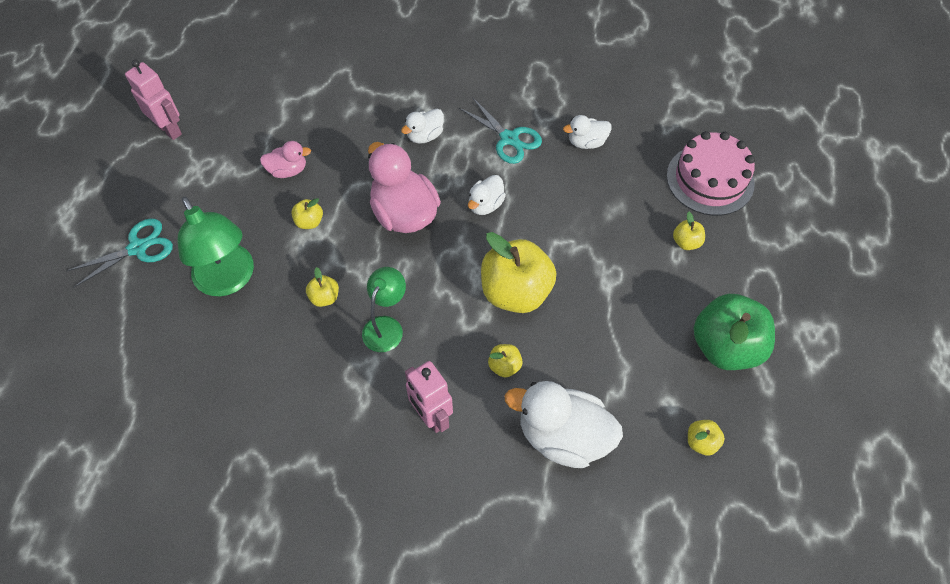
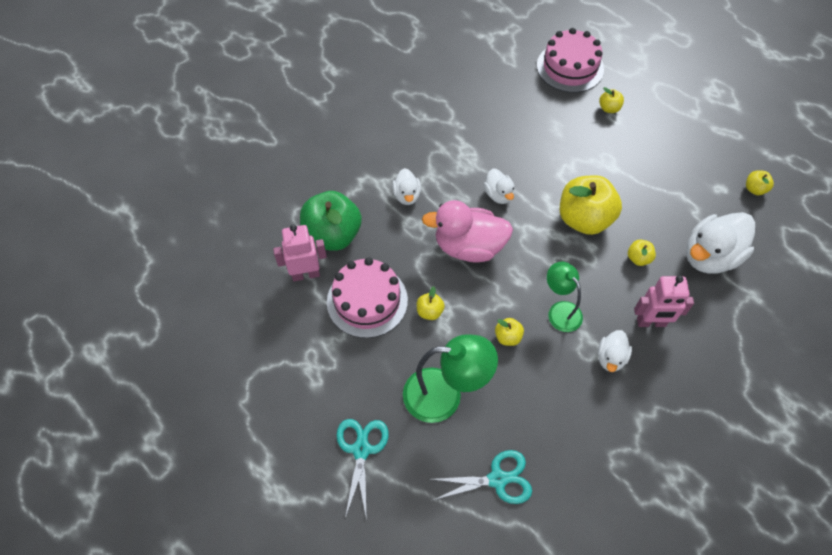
camera: 55 degrees left, 0 degrees up
(169, 129) = (249, 366): pink robot -> pink robot (306, 274)
(288, 170) = (367, 301): pink duck -> pink cake
(509, 139) = (451, 148): turquoise scissors -> turquoise scissors (497, 479)
(586, 142) = (489, 109): white duck -> white duck (611, 358)
(725, 347) = (697, 137): green apple -> green apple (332, 235)

